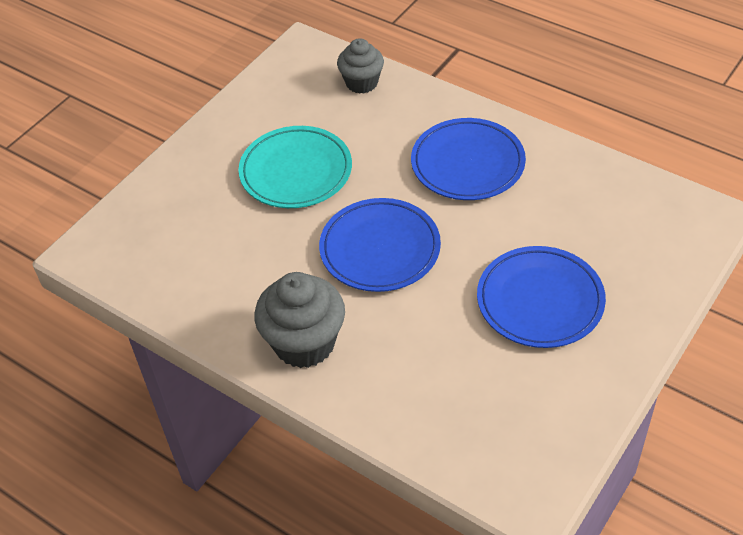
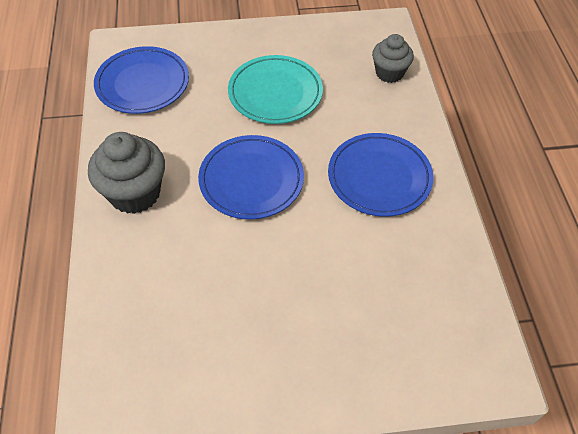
camera: 45 degrees right, 5 degrees up
(540, 301) = (292, 306): blue plate -> blue plate (142, 84)

